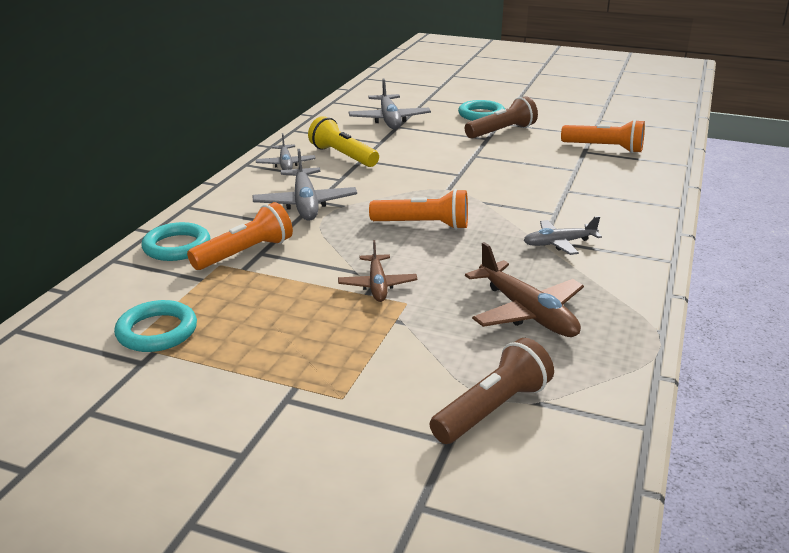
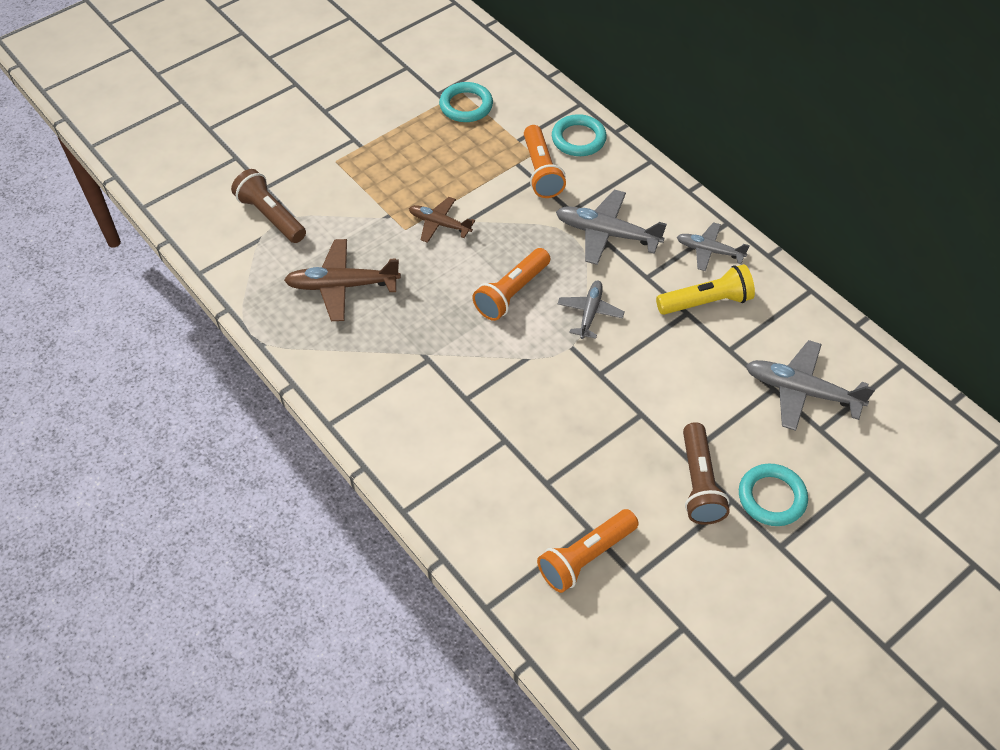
camera: 120 degrees right, 25 degrees up
(492, 409) = (271, 216): brown flashlight -> brown flashlight turned 150 degrees clockwise
(559, 243) = (414, 366): grey plane -> grey plane (590, 313)

